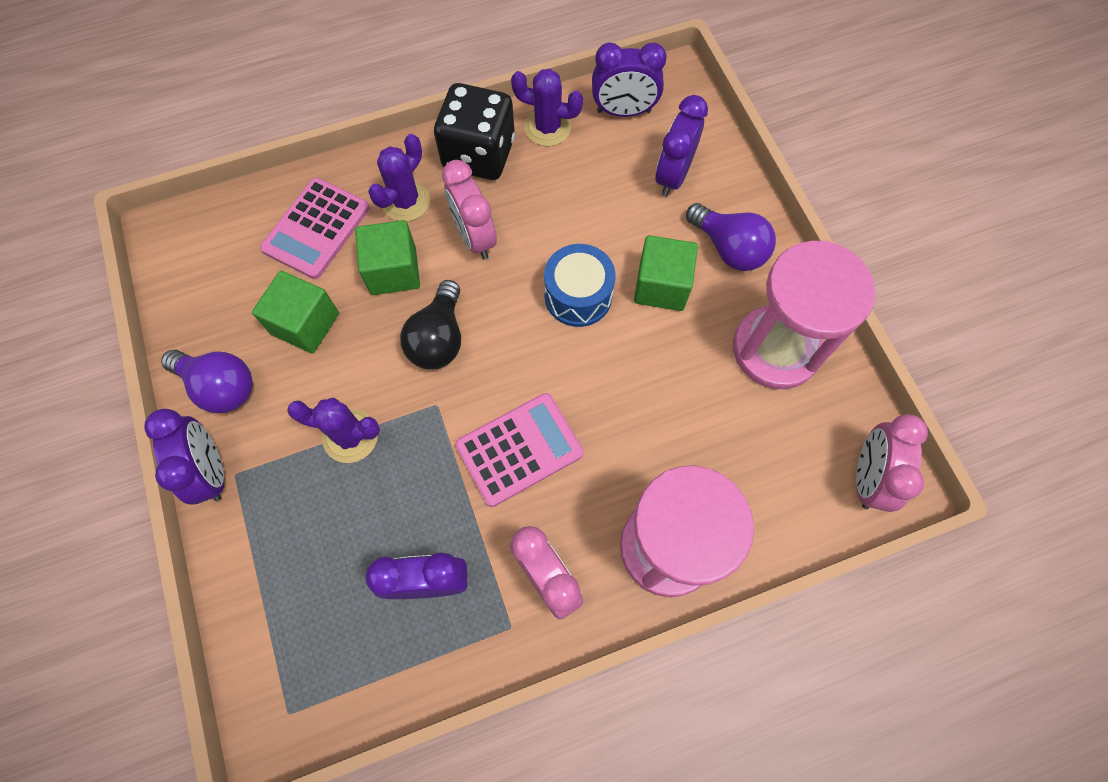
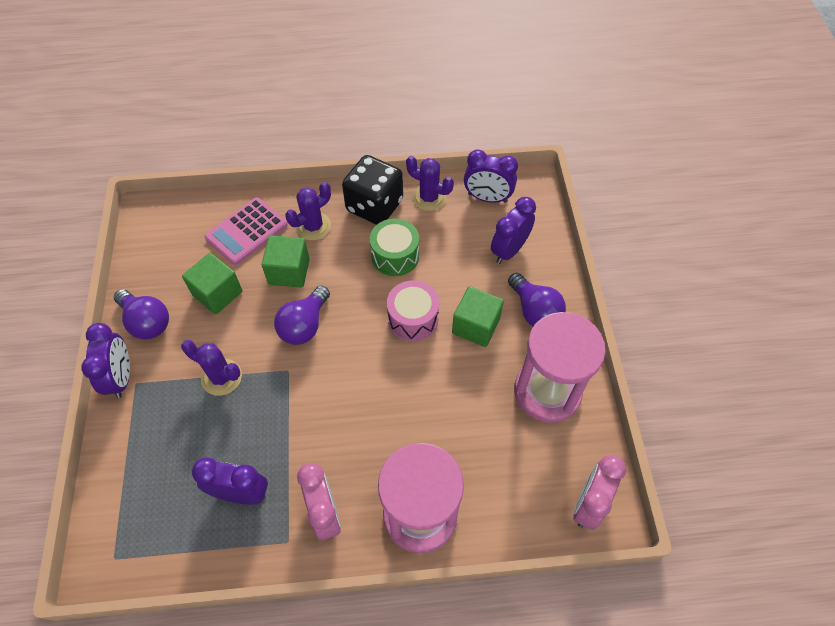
camera: 15 degrees right, 10 degrees down
(438, 338) = (304, 325): black light bulb -> purple light bulb
(474, 237) = (353, 261): pink clock -> none
(519, 449) = (335, 416): pink calculator -> none
(528, 217) = (395, 256): none -> green drum
(578, 296) = (413, 319): blue drum -> pink drum

